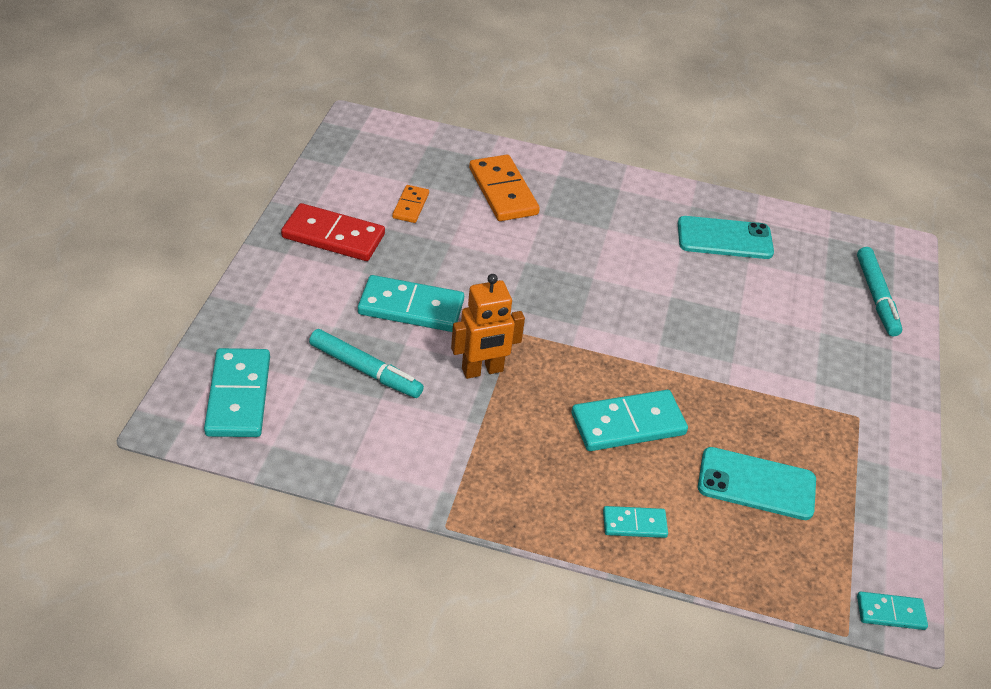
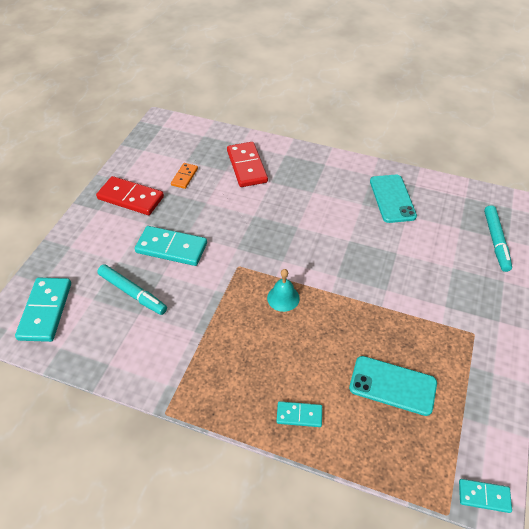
camera: 10 degrees right, 5 degrees up
(482, 370) = (211, 294): orange robot -> none
(503, 191) = (246, 166): orange domino -> red domino
(588, 374) = (283, 298): none -> turquoise bell
(628, 424) = (306, 336): turquoise domino -> none
(724, 238) = (392, 198): turquoise phone -> turquoise phone turned 75 degrees clockwise

